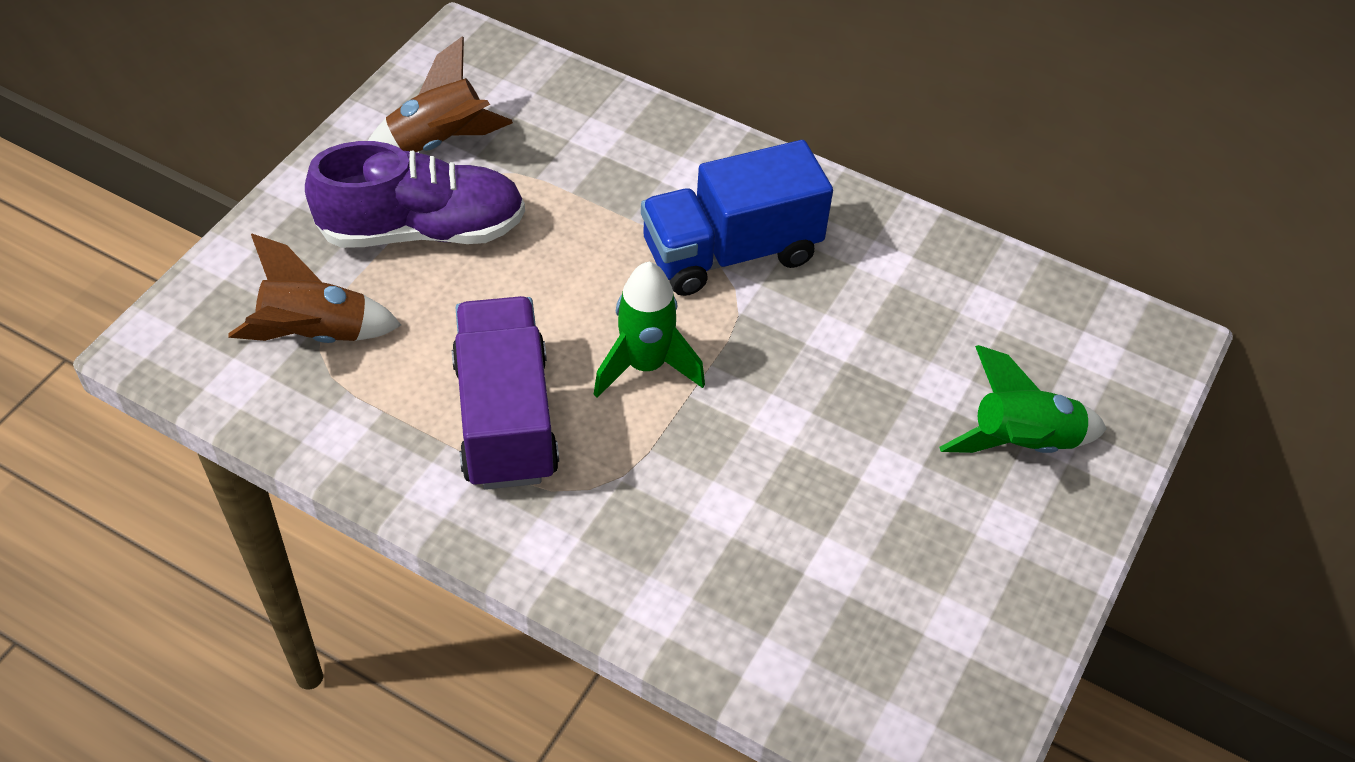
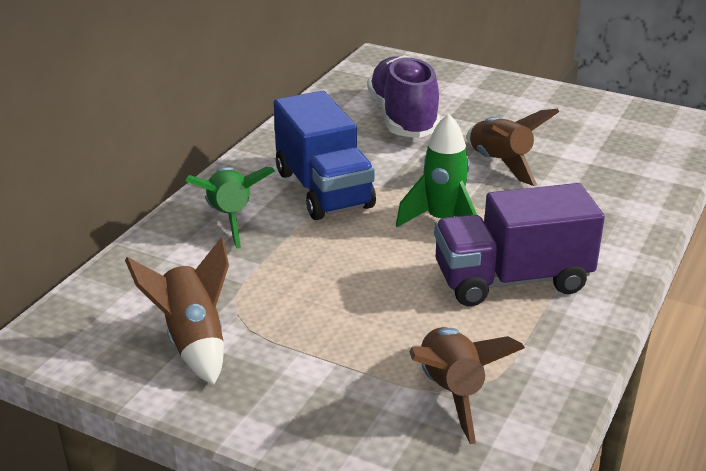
camera: 90 degrees left, 20 degrees down
(422, 230) = (311, 341): purple shoe -> purple shoe (403, 118)
(797, 453) = (500, 164): none -> brown rocket
(1020, 443) = (467, 98): green rocket -> green rocket (230, 219)

